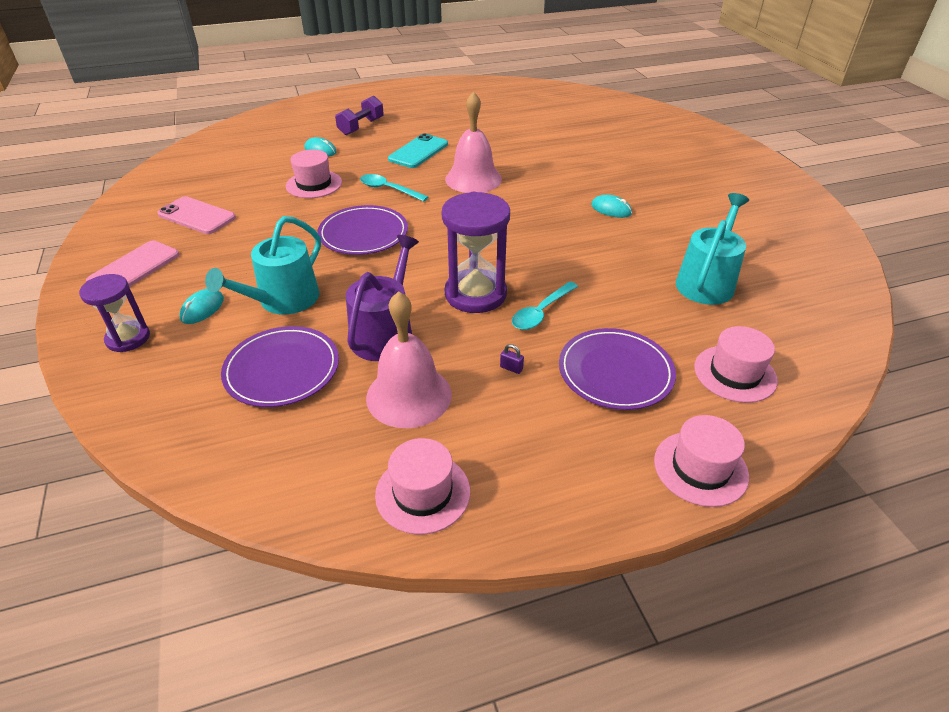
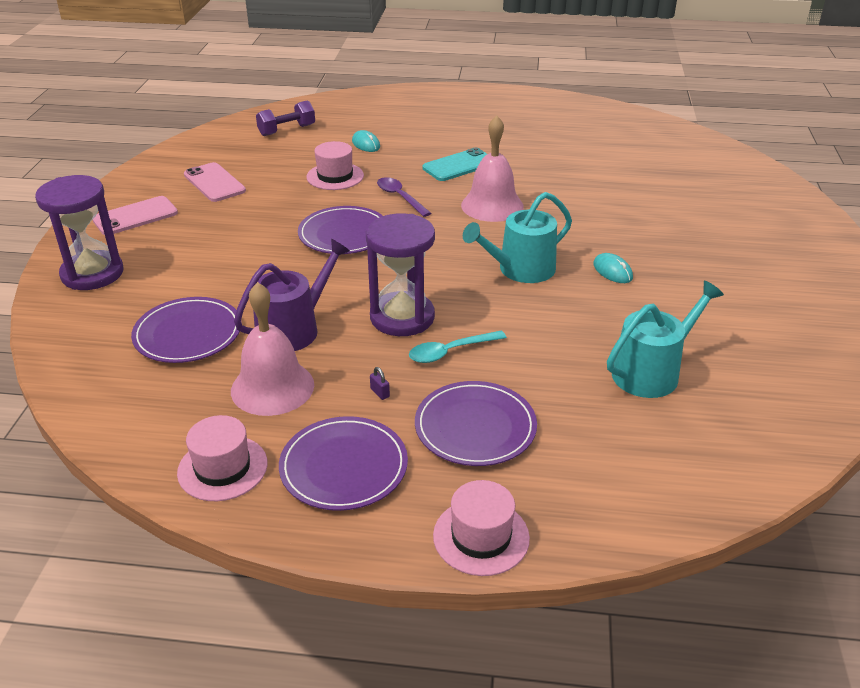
camera: 25 degrees right, 5 degrees down
(128, 338) = (92, 273): purple hourglass -> purple hourglass, size x1.62
(202, 309) = (163, 265): turquoise mouse -> none
(283, 300) = (231, 276): turquoise watering can -> turquoise watering can (520, 270)
(361, 127) = (422, 128): purple dumbbell -> purple dumbbell (287, 130)
(388, 189) = (400, 197): turquoise spoon -> purple spoon
(535, 448) = (344, 467): none -> purple plate
(735, 373) = (597, 467): pink hat -> none

